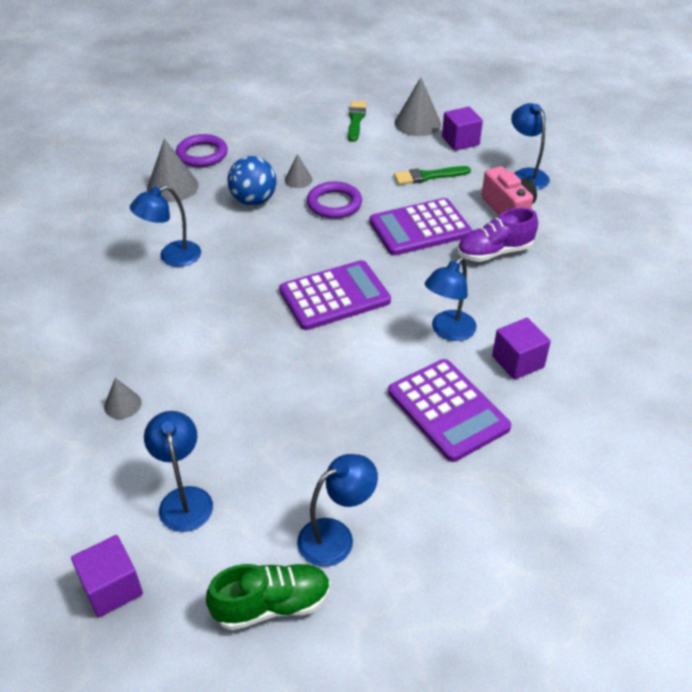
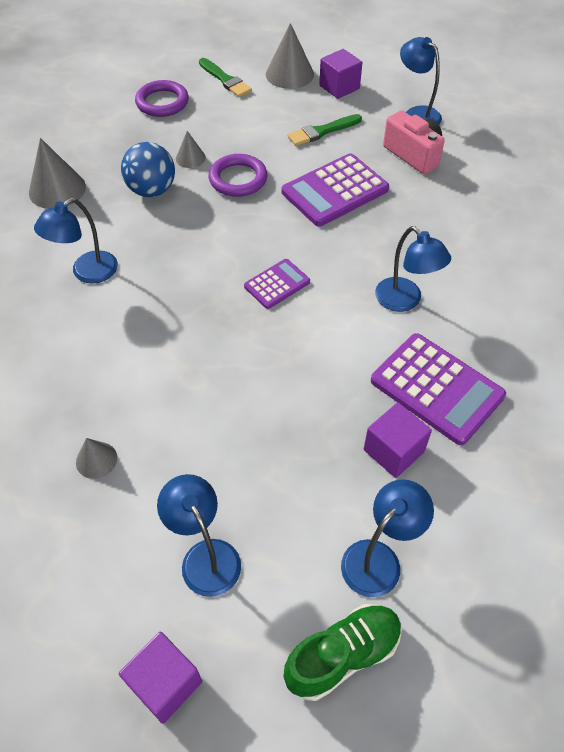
camera: 15 degrees left, 10 degrees up
(202, 154) = (76, 146): purple ring -> purple ring (162, 102)
(334, 296) = (277, 284): purple calculator -> purple calculator, size x0.56
(356, 120) = (225, 80): green brush -> green brush turned 150 degrees clockwise
(448, 331) = (405, 301): blue lamp -> blue lamp turned 60 degrees counterclockwise
(494, 252) = (417, 204): purple shoe -> none
(518, 361) = (484, 320): purple cube -> purple cube (393, 451)

